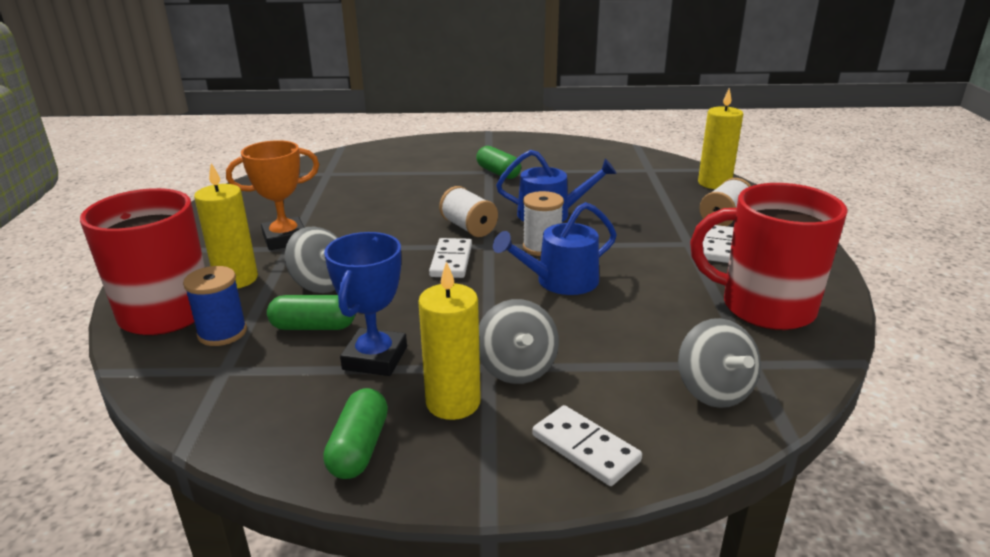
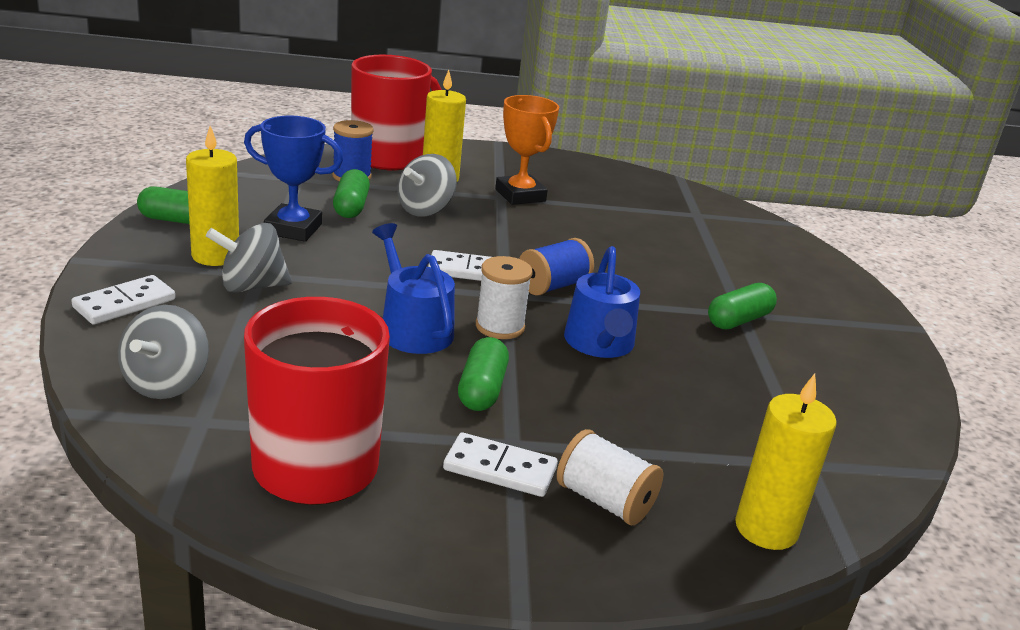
camera: 85 degrees right, 0 degrees up
(468, 228) = (552, 286): white spool -> blue spool
(633, 253) = (482, 389): none -> green capsule
(713, 391) = (166, 383): grey spinning top -> grey spinning top turned 60 degrees counterclockwise

